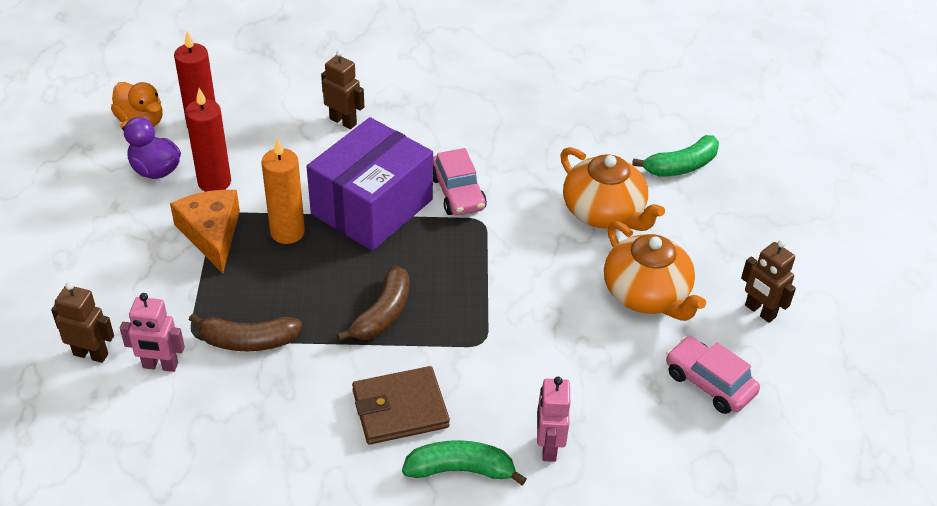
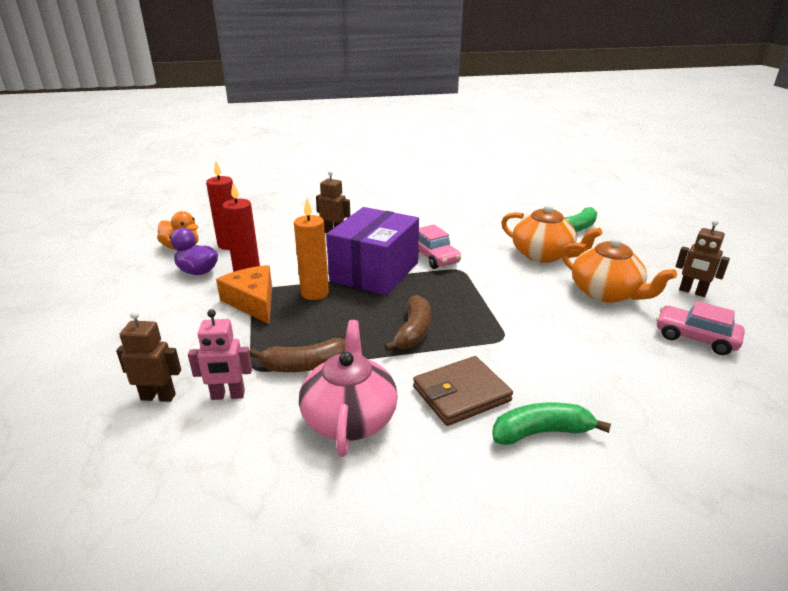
camera: 10 degrees left, 15 degrees down
(275, 415) = (349, 417): none -> pink teapot
(548, 447) = (605, 401): pink robot -> none

